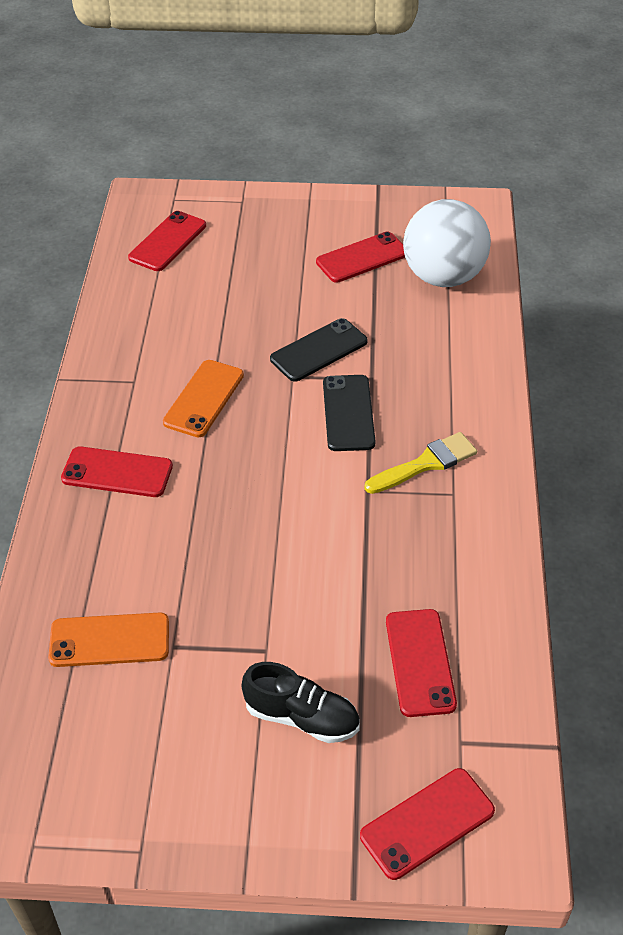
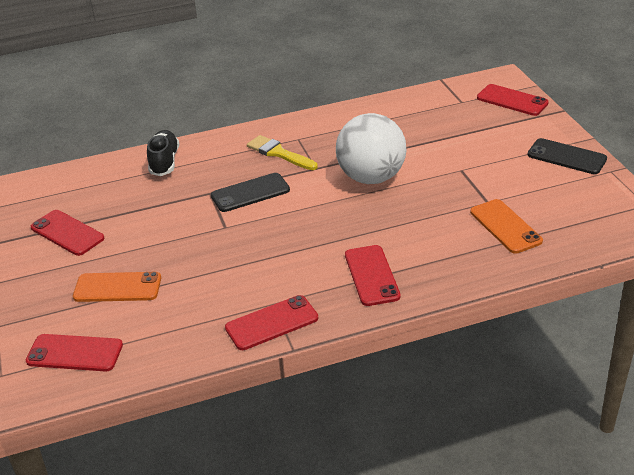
camera: 110 degrees left, 10 degrees down
(204, 398) = (272, 260): orange phone -> orange phone (117, 287)
(302, 717) = (491, 147): black shoe -> black shoe (164, 162)
(319, 350) = (191, 223): black phone -> black phone (566, 157)
(420, 662) = (426, 122): red phone -> red phone (272, 323)
(443, 277) = (80, 190): white ball -> white ball (371, 177)

